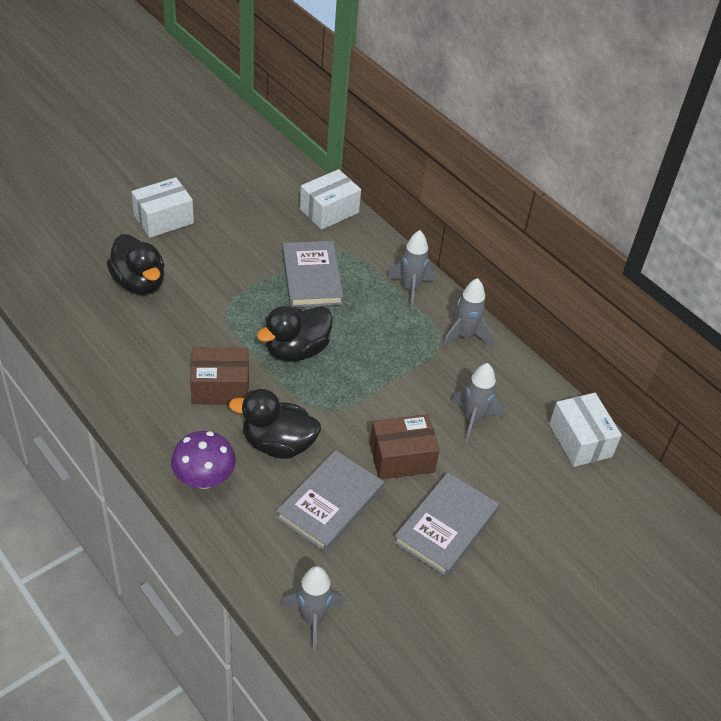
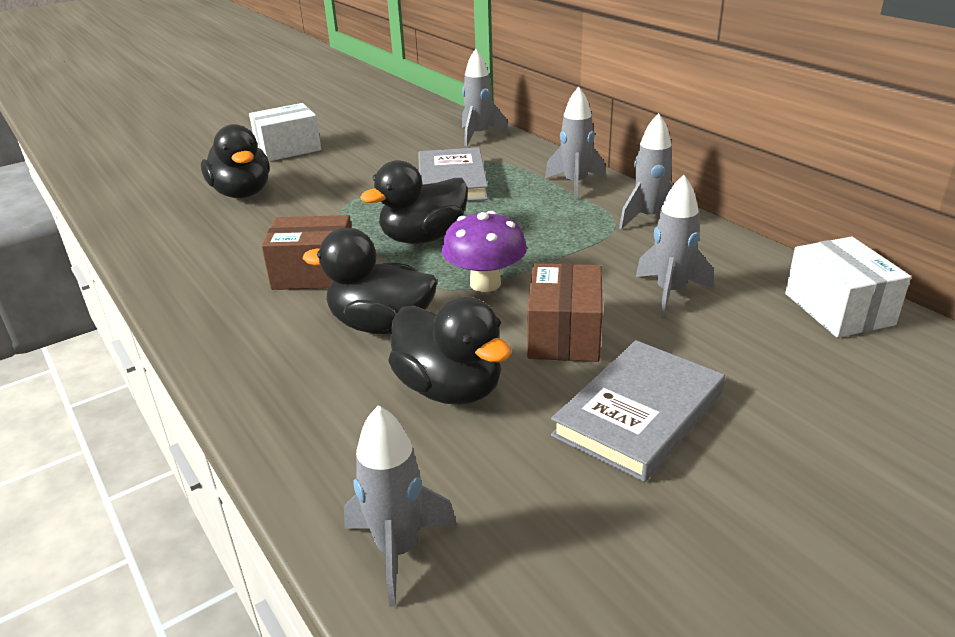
camera: 10 degrees right, 15 degrees down
(204, 479) = (263, 365): purple mushroom -> purple mushroom (485, 283)
(329, 211) = (479, 135): white box -> grey rocket
(330, 503) = (450, 389): grey book -> black duck
(401, 458) = (564, 335): brown box -> brown box turned 75 degrees counterclockwise

